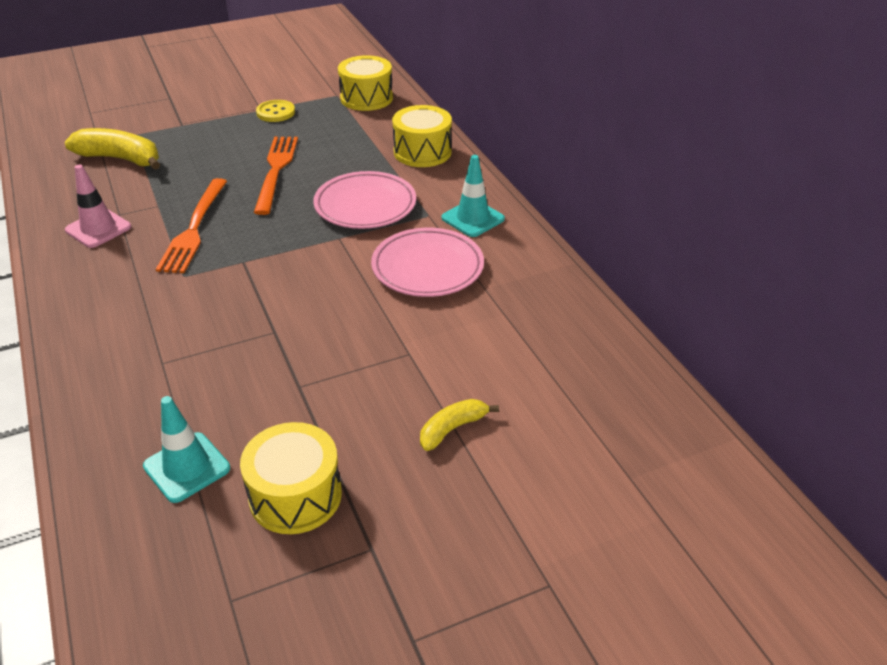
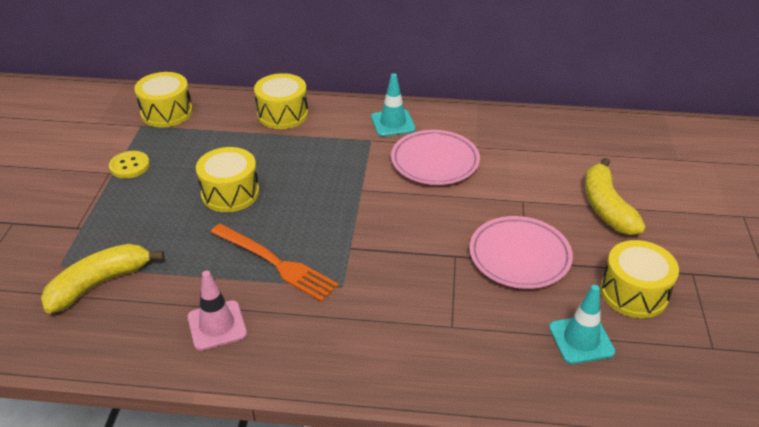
camera: 60 degrees left, 0 degrees up
(276, 170) = (230, 193): orange fork -> yellow drum
(365, 206) = (330, 164): pink plate -> pink plate (519, 256)
(452, 428) = (606, 207): yellow banana -> yellow banana, size x1.74

